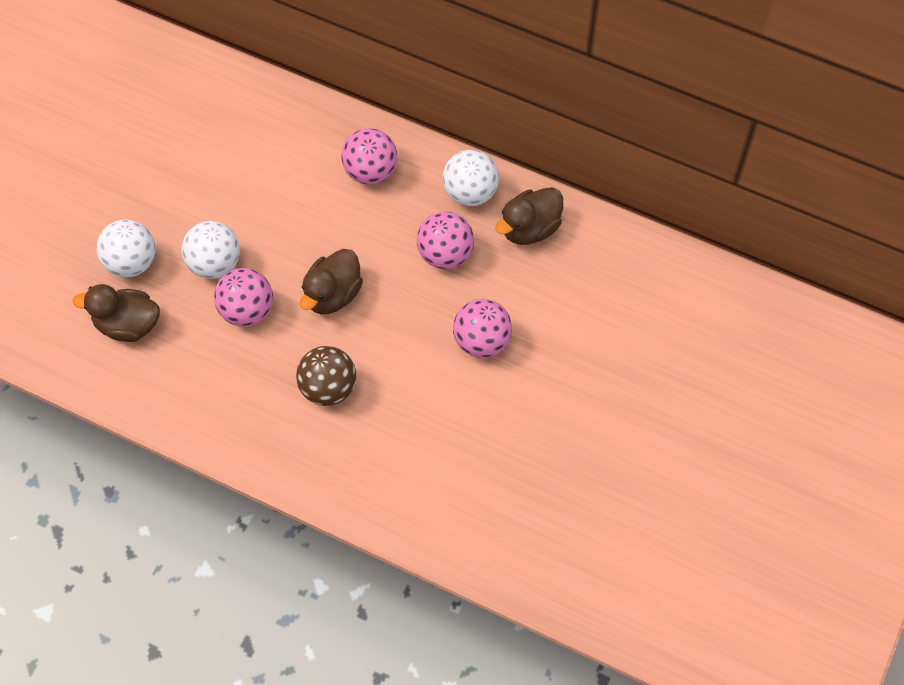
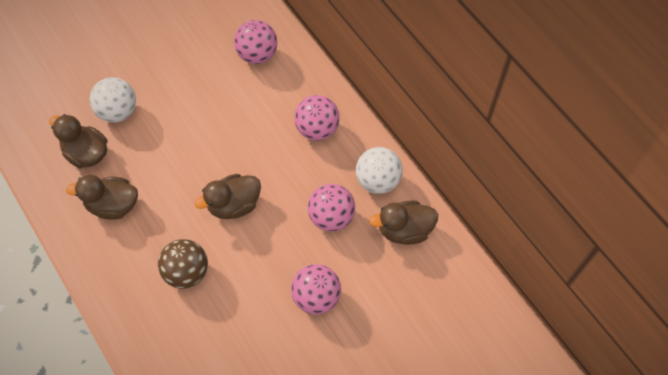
camera: 30 degrees right, 0 degrees up
(198, 363) = (113, 205): none -> brown duck
(214, 263) = (170, 140): white ball -> none
(247, 310) = (169, 185): pink ball -> pink ball (257, 54)

